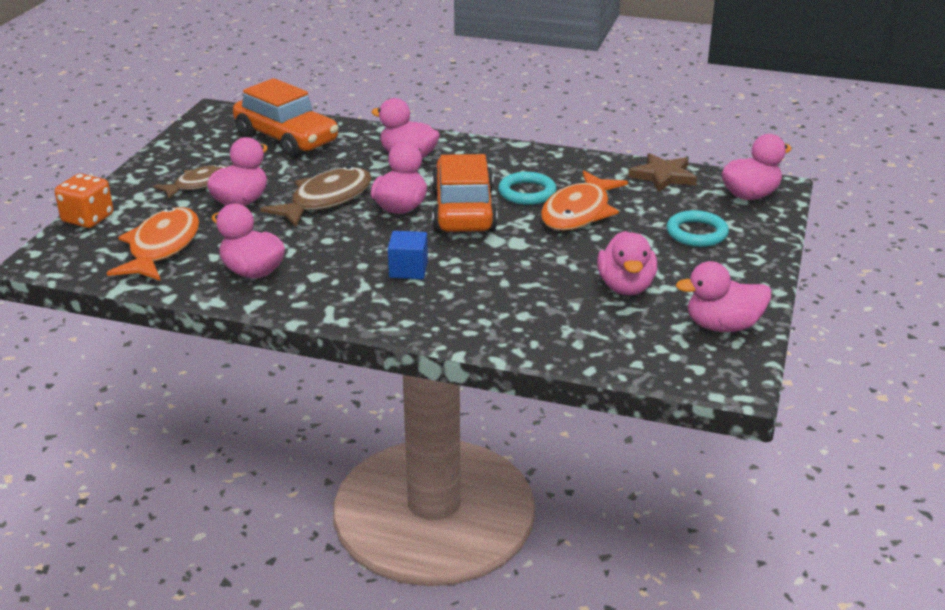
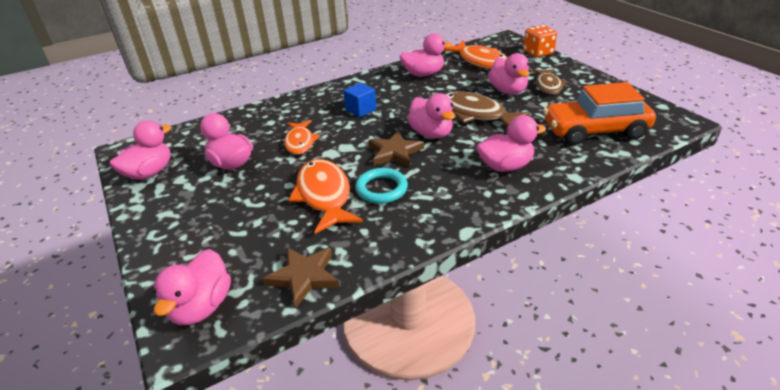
camera: 135 degrees right, 5 degrees up
(326, 200) = (475, 114): brown fish -> brown fish turned 135 degrees clockwise
(463, 211) = (395, 152): orange car -> brown star
(528, 270) = (300, 142): none -> orange fish
(696, 233) = (219, 230): turquoise ring -> none

